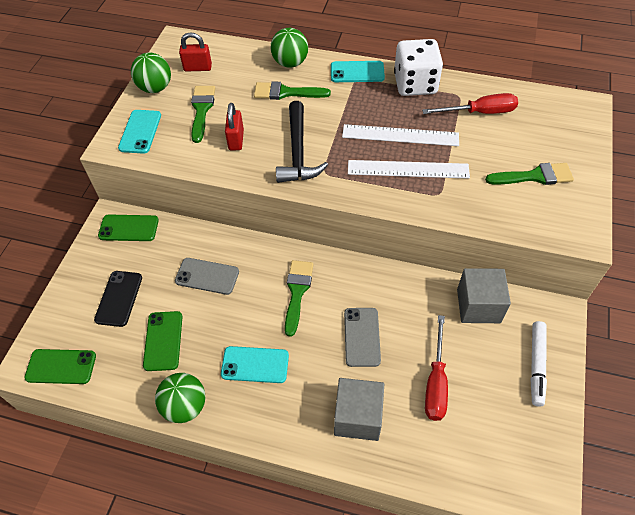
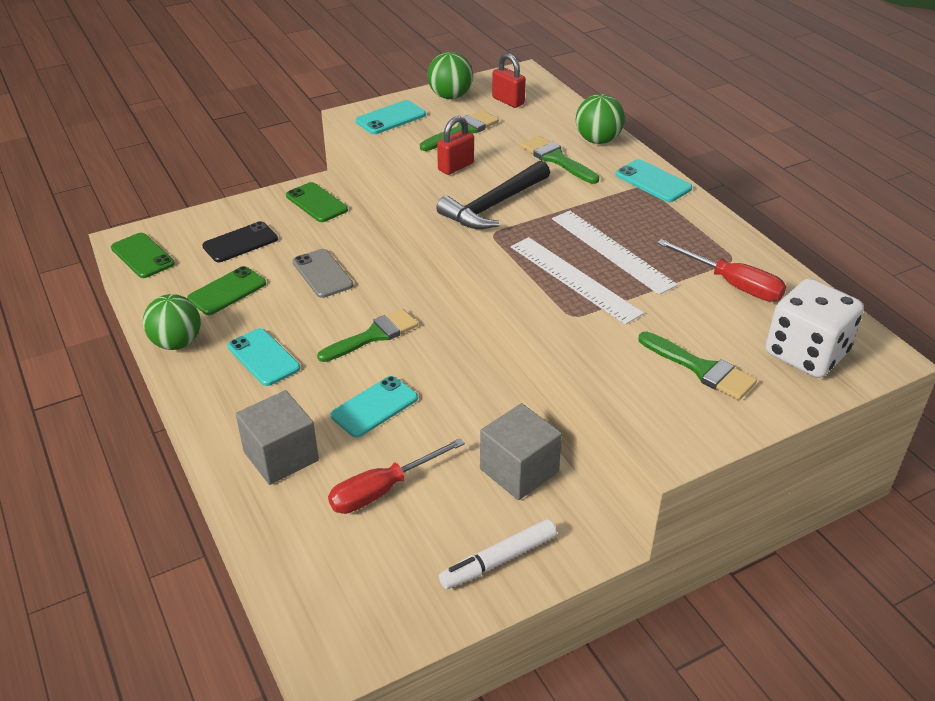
camera: 45 degrees right, 15 degrees down
(362, 337) = (374, 407): grey phone -> turquoise phone
(415, 84) = (699, 223): white dice -> white dice (806, 354)

